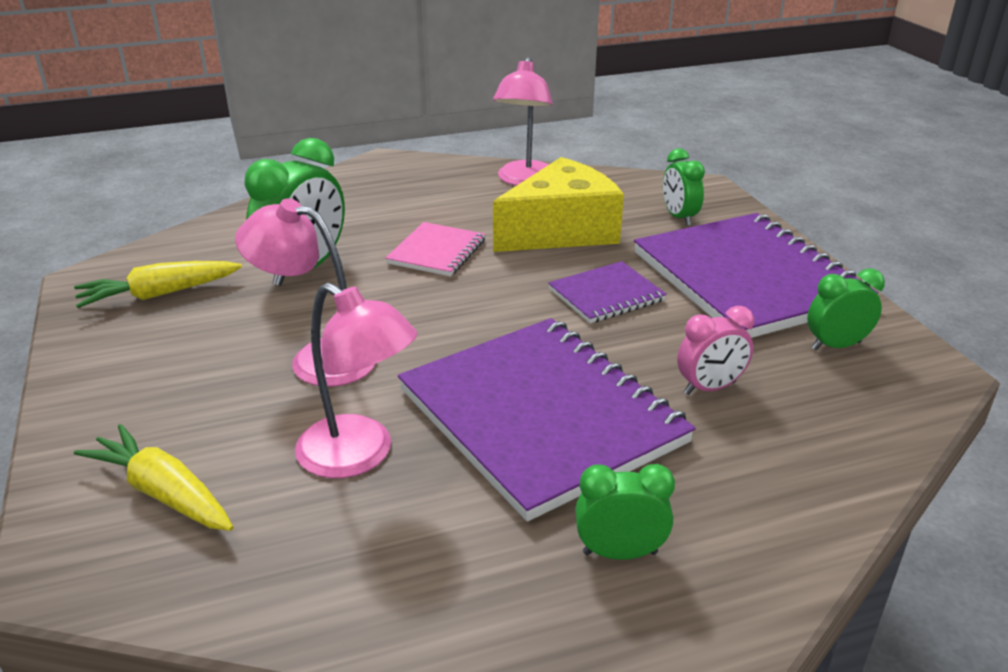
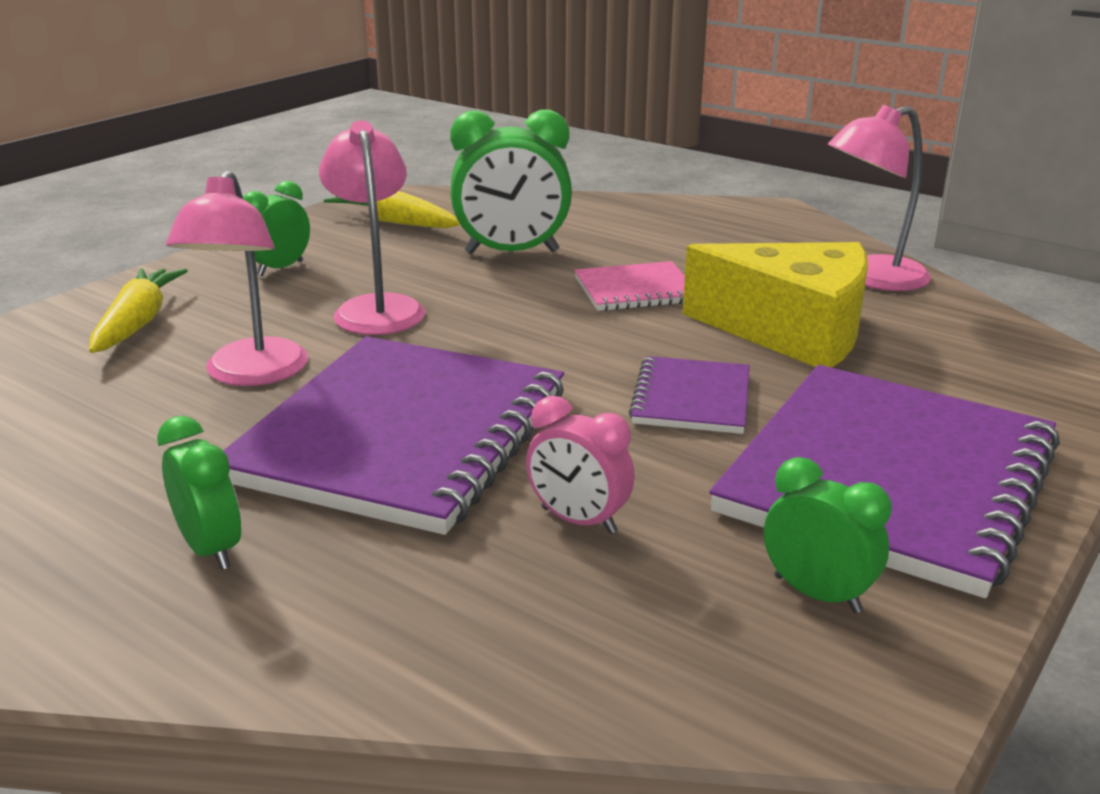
camera: 55 degrees right, 5 degrees down
(606, 295) = (691, 399): purple notebook -> purple notebook turned 75 degrees clockwise
(679, 217) = (966, 387): green clock -> green clock (280, 268)

